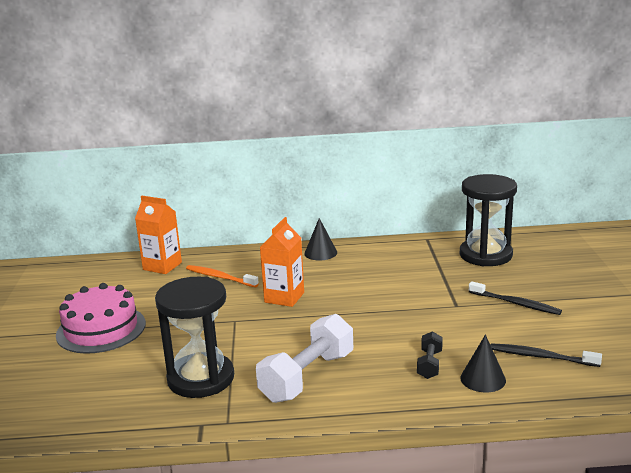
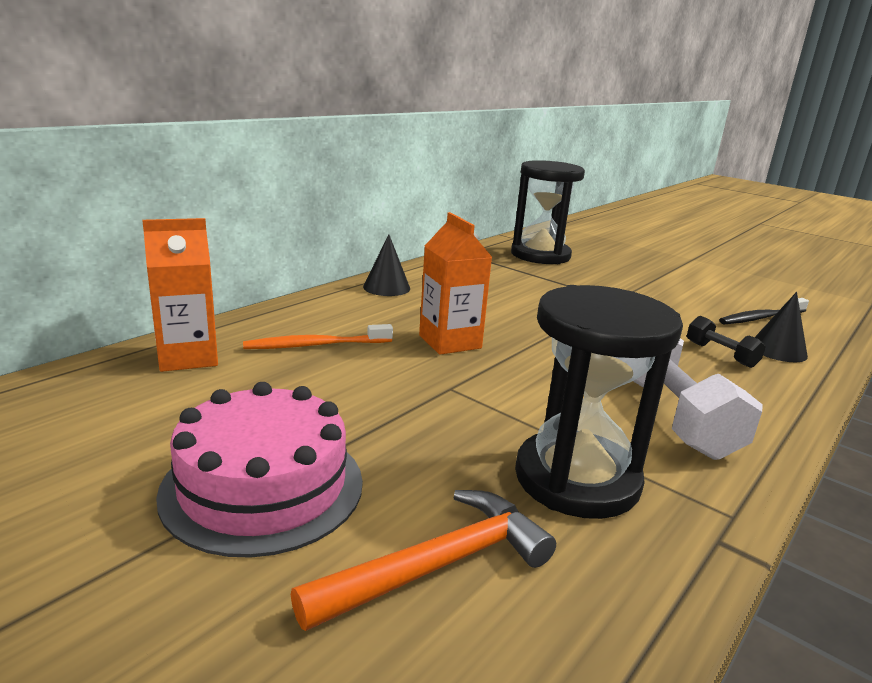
camera: 50 degrees left, 0 degrees up
(101, 378) = (438, 566): none -> orange hammer
(515, 303) = (649, 285): black toothbrush -> none

